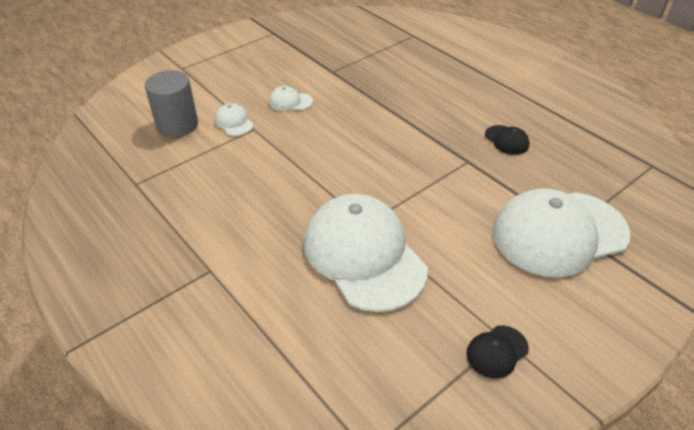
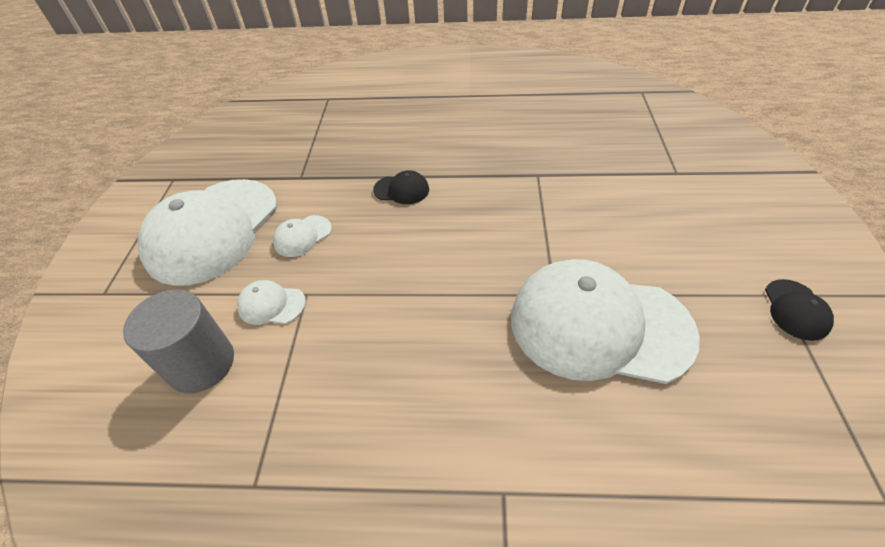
camera: 45 degrees left, 5 degrees up
(506, 140) = (535, 137): black cap -> black cap (401, 190)
(559, 233) = (676, 182): white cap -> white cap (212, 230)

